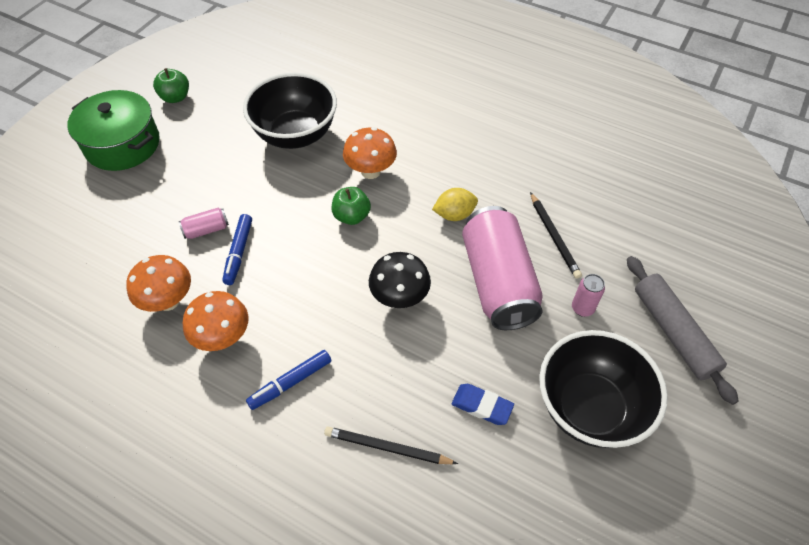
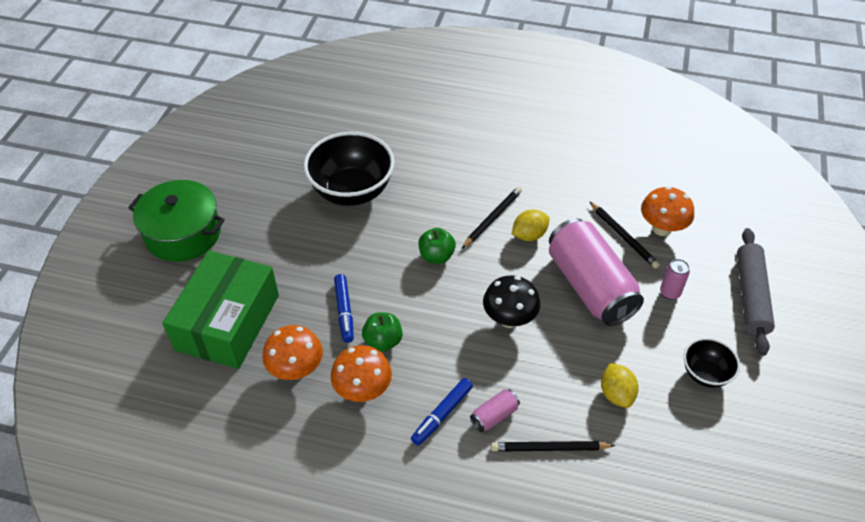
camera: 15 degrees left, 5 degrees down
(125, 238) = (227, 322): none -> green box
(175, 97) = (216, 178): green apple -> green apple (383, 341)
(206, 230) = (304, 297): pink can -> pink can (494, 416)
(370, 171) = (437, 211): orange mushroom -> orange mushroom (661, 228)
(423, 189) = (492, 218): none -> black pencil
(482, 406) = (616, 394): blue eraser -> yellow lemon
(589, 408) = (705, 374): black bowl -> black bowl, size x0.52
(673, 332) = (751, 296): grey rolling pin -> grey rolling pin turned 45 degrees clockwise

